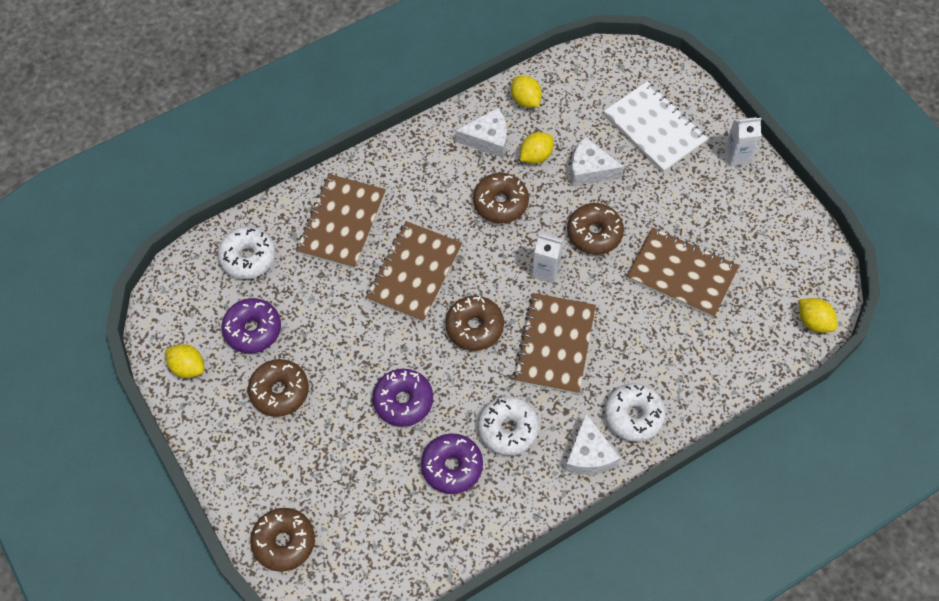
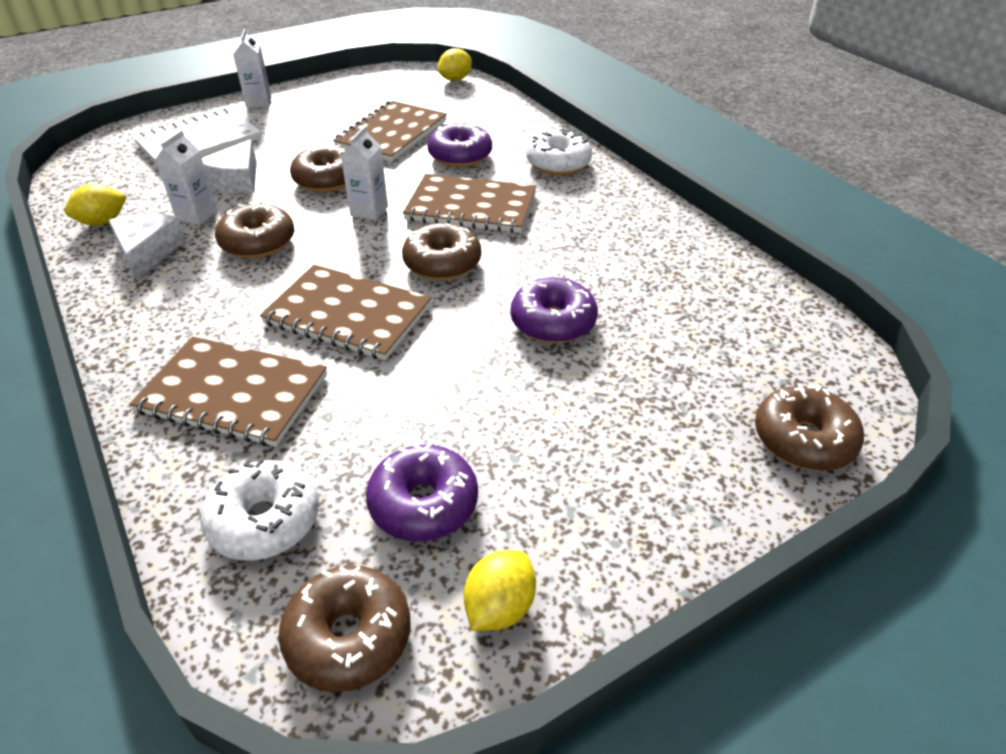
camera: 90 degrees left, 20 degrees down
(279, 391) = (545, 458): brown donut -> brown donut (348, 637)
(452, 467) = (642, 280): purple donut -> purple donut (460, 156)
(508, 429) = (584, 239): white donut -> none
(536, 156) = (197, 216): yellow lemon -> white carton
(589, 454) = (606, 189): white cheese -> none

